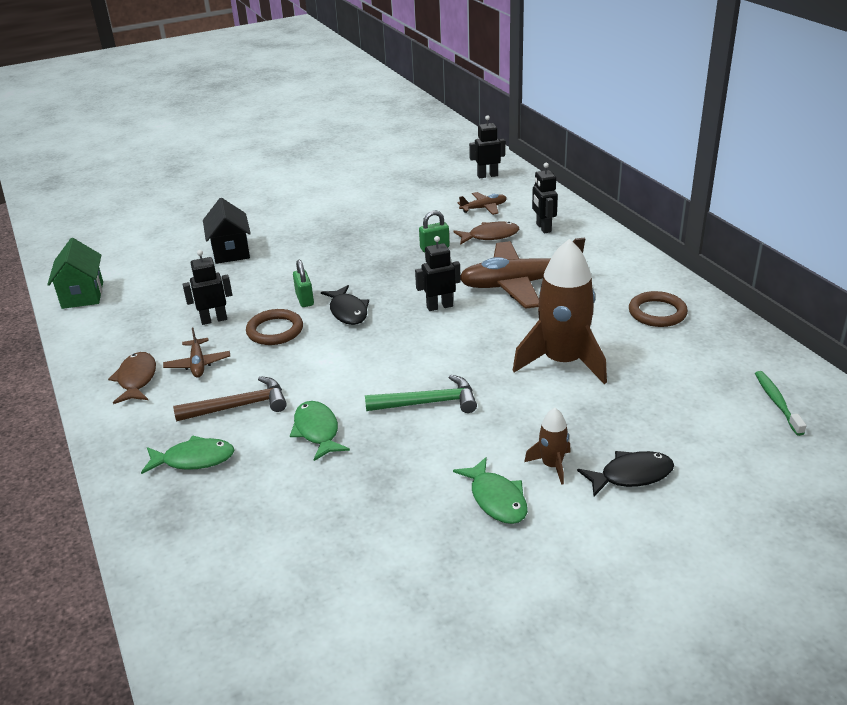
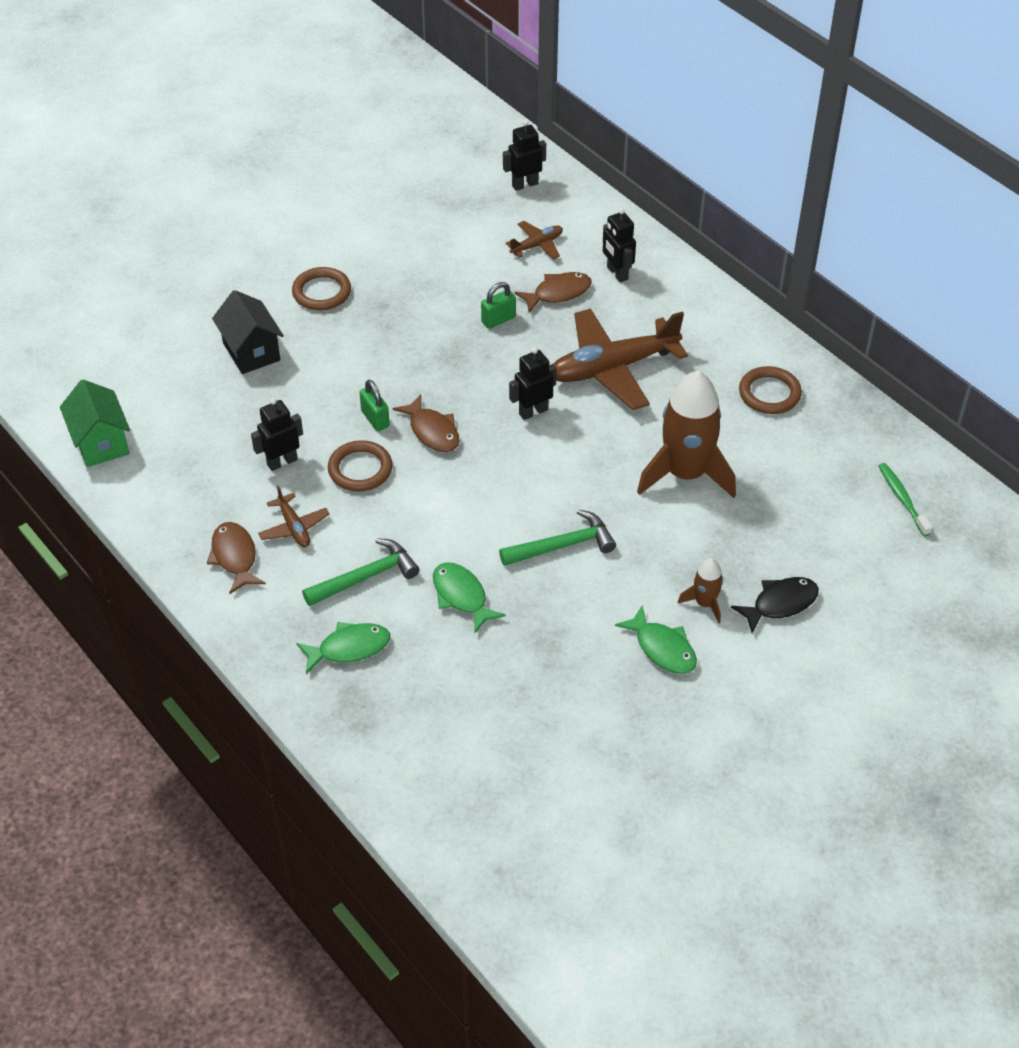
camera: 15 degrees left, 15 degrees up
(239, 406) = (366, 577): brown hammer -> green hammer
(303, 222) = (321, 292): none -> brown ring
(348, 311) = (432, 431): black fish -> brown fish

